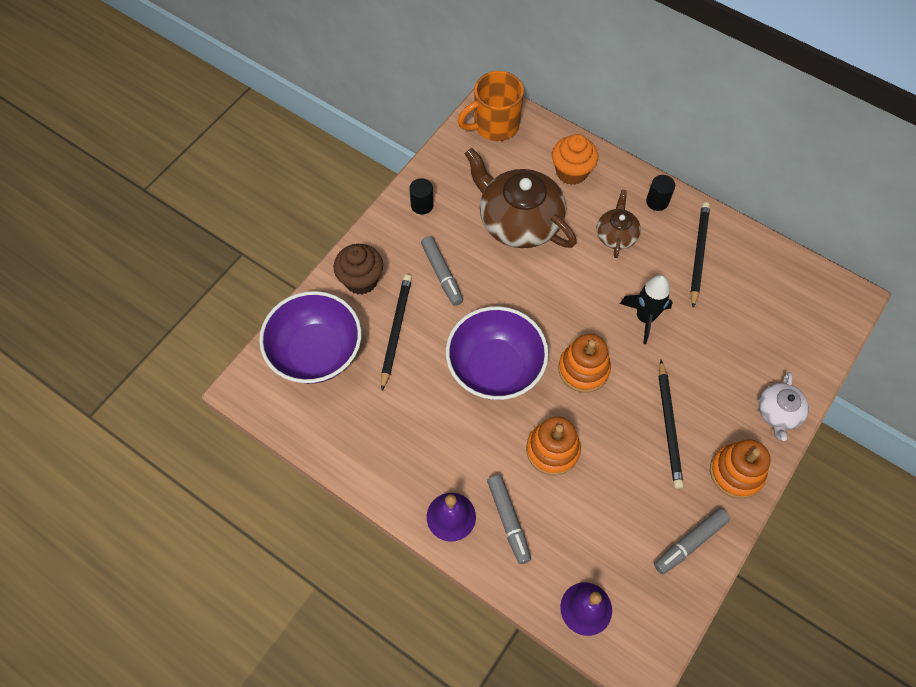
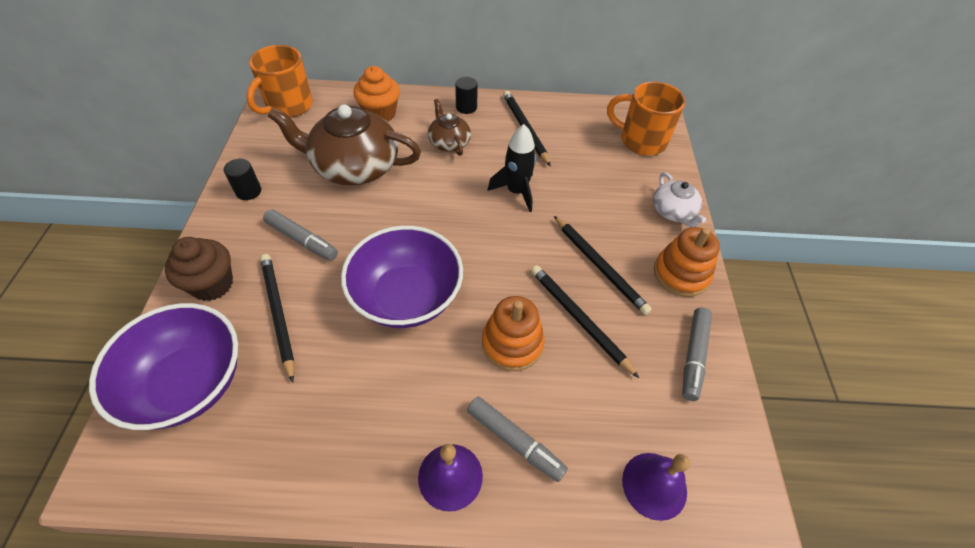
camera: 35 degrees left, 10 degrees down
(583, 369) = (492, 257): orange stacking toy -> none
(618, 461) = (579, 319): none -> black pencil
(807, 323) = (641, 141): none -> orange mug

